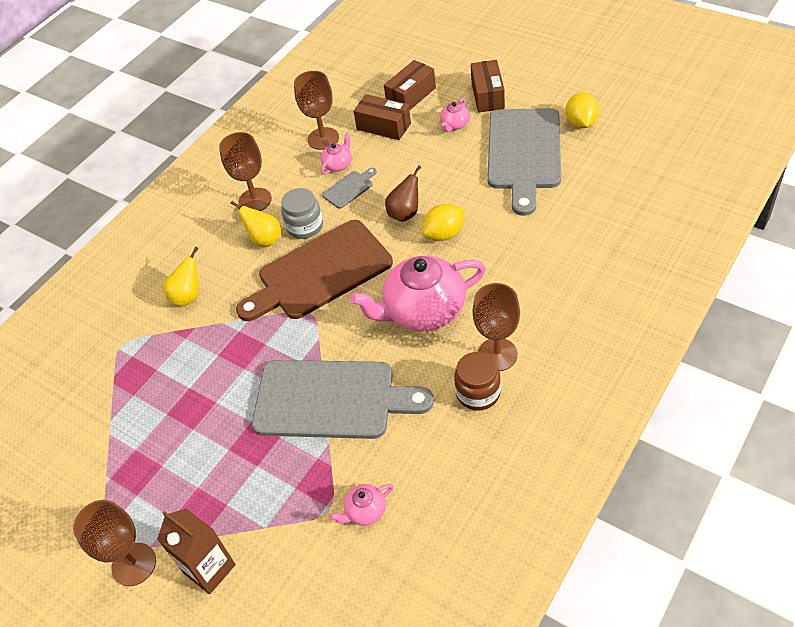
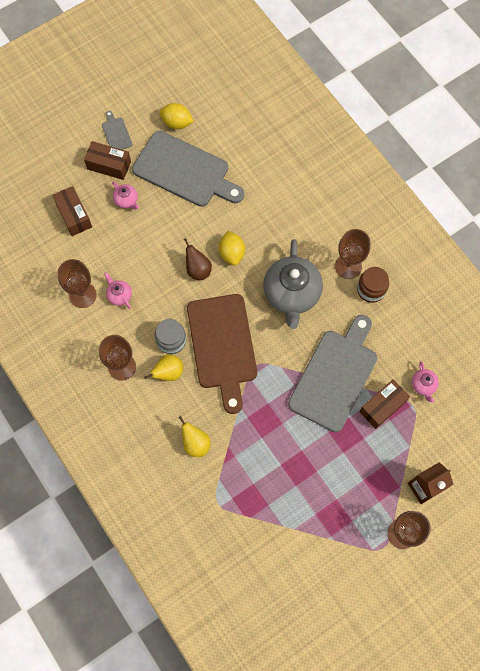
camera: 75 degrees left, 20 degrees up
(349, 188) = (150, 296): grey cutting board -> grey cutting board (116, 133)
(383, 126) = (97, 248): brown box -> brown box (382, 406)
(423, 311) = (292, 294): pink teapot -> grey teapot

